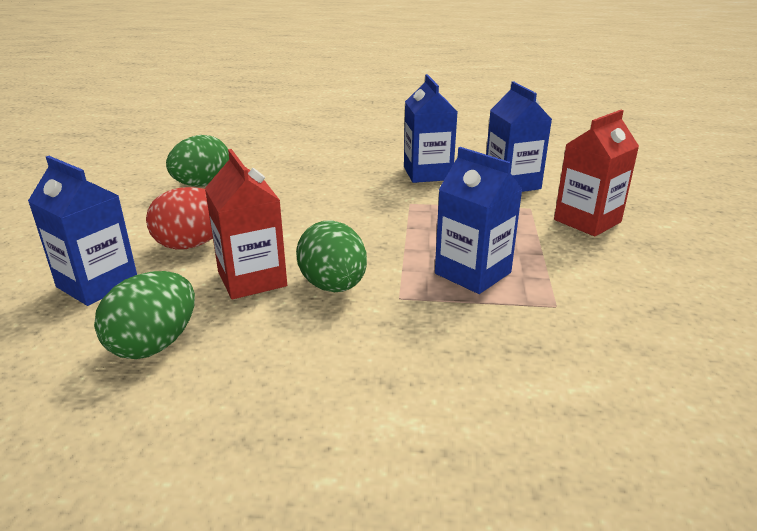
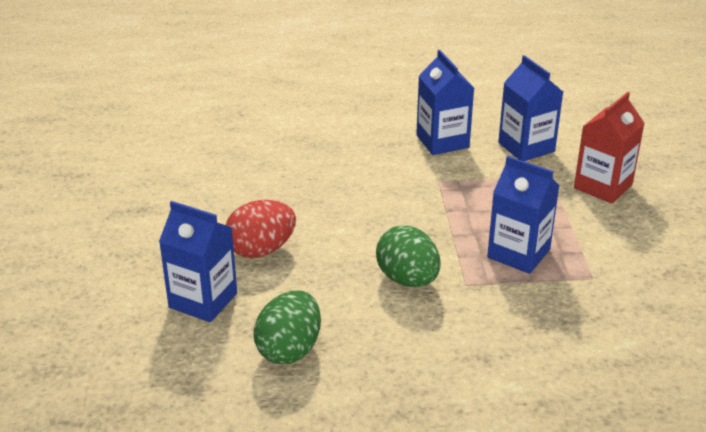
camera: 10 degrees left, 5 degrees up
(203, 185) = (228, 178): green egg -> none
(252, 279) = (335, 280): red carton -> none

